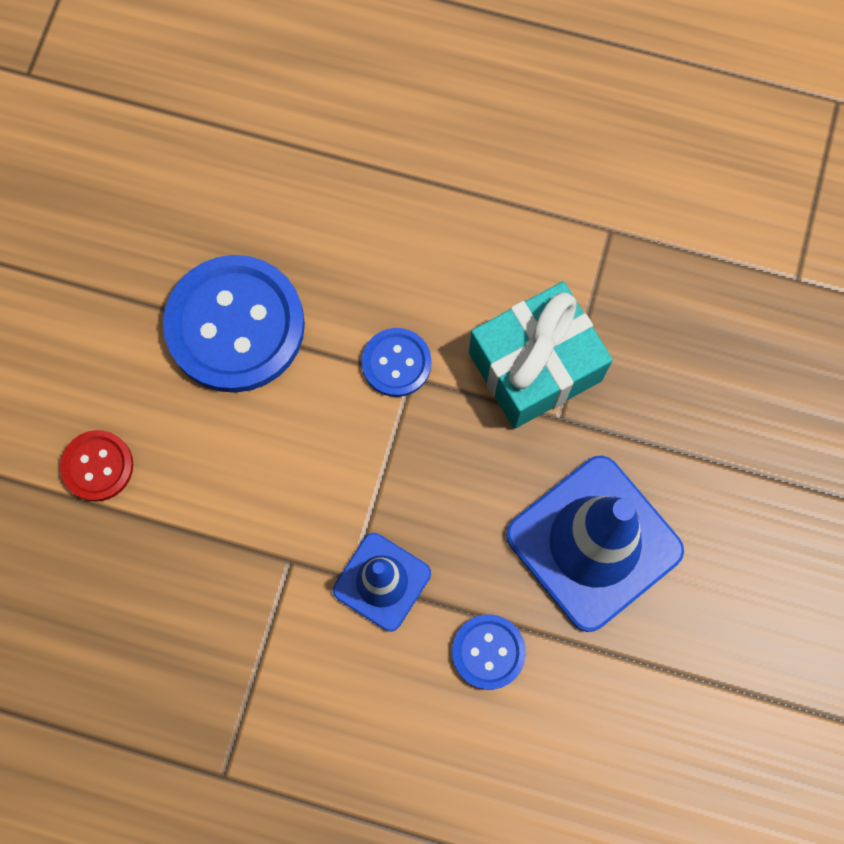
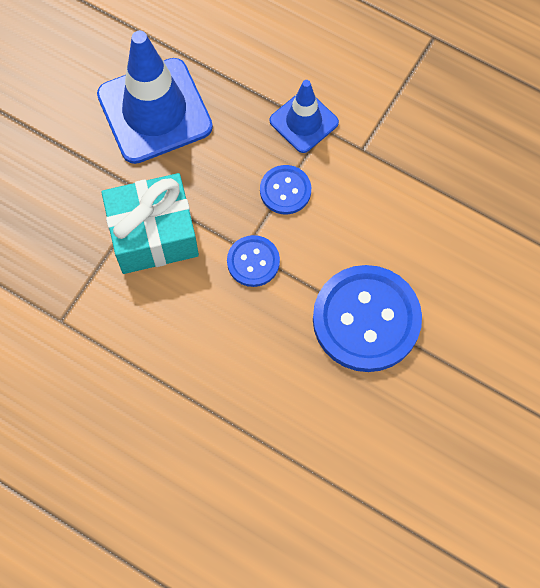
camera: 165 degrees left, 5 degrees down
(97, 466) = (486, 243): red button -> none
(488, 652) = (246, 65): blue button -> blue button (285, 190)

